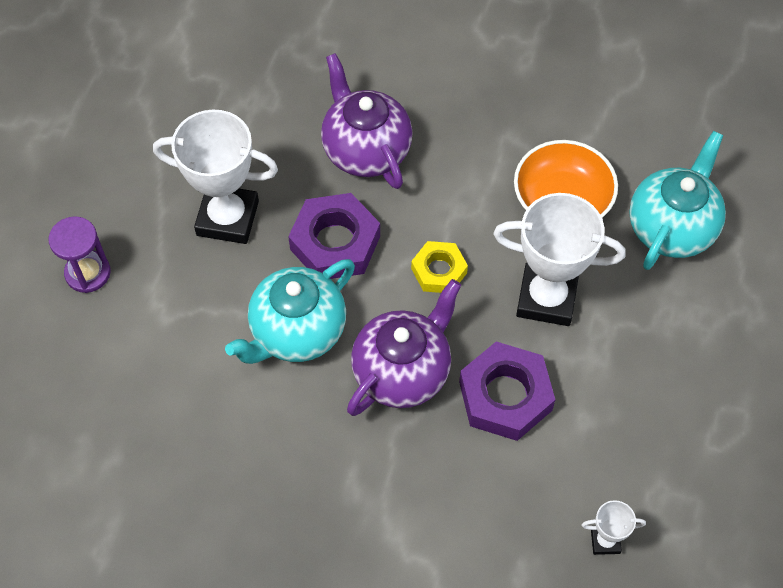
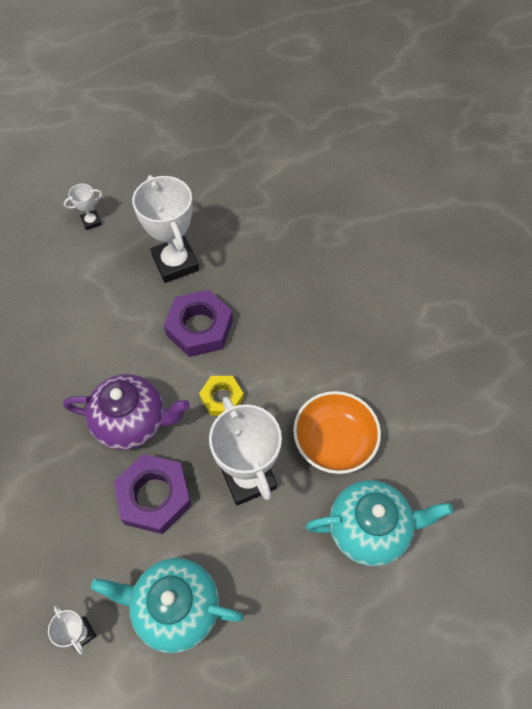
camera: 55 degrees right, 0 degrees up
(88, 273) = (91, 221): purple hourglass -> white trophy
(297, 332) = (122, 346): turquoise teapot -> turquoise teapot (175, 607)
(365, 150) = (279, 302): purple teapot -> none

